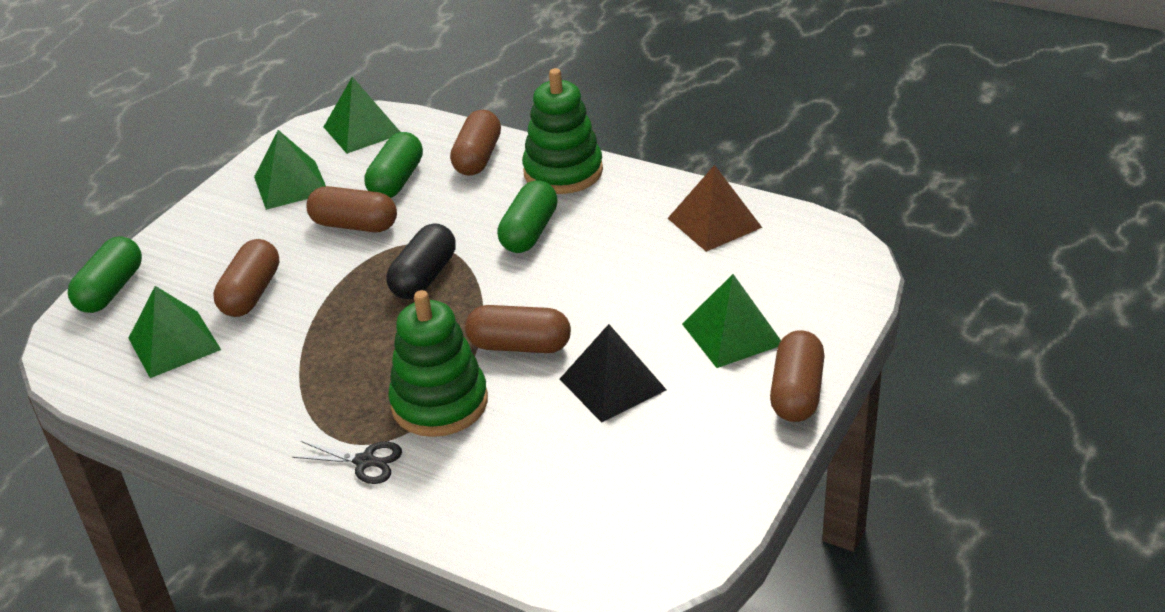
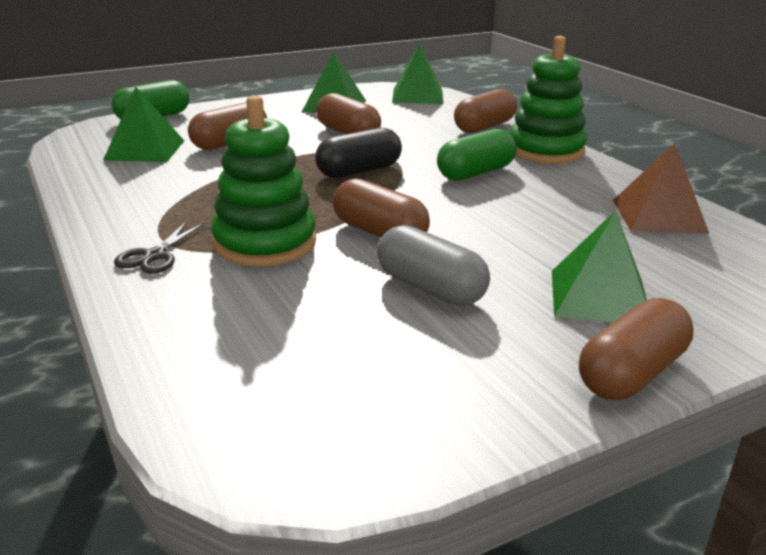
camera: 30 degrees right, 10 degrees down
(364, 461) = (154, 256): black scissors -> black scissors turned 60 degrees clockwise
(397, 181) = (408, 122): green capsule -> none
(612, 384) = (430, 288): black pyramid -> grey capsule

